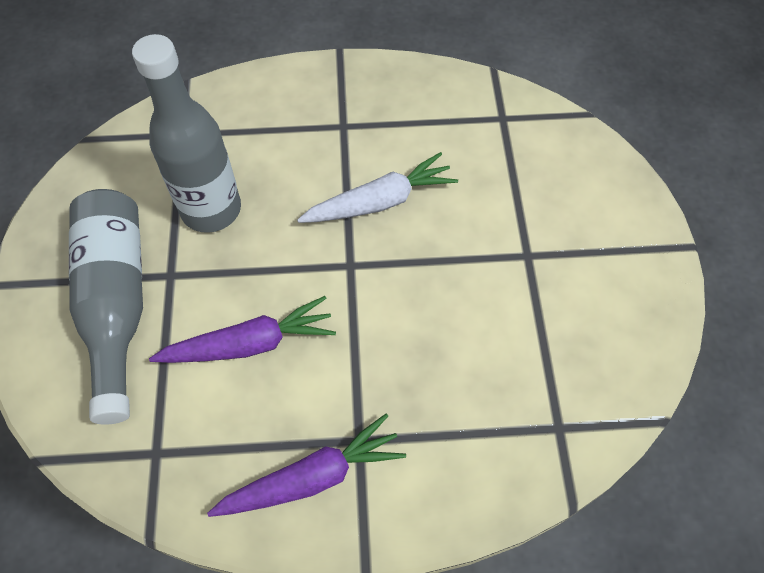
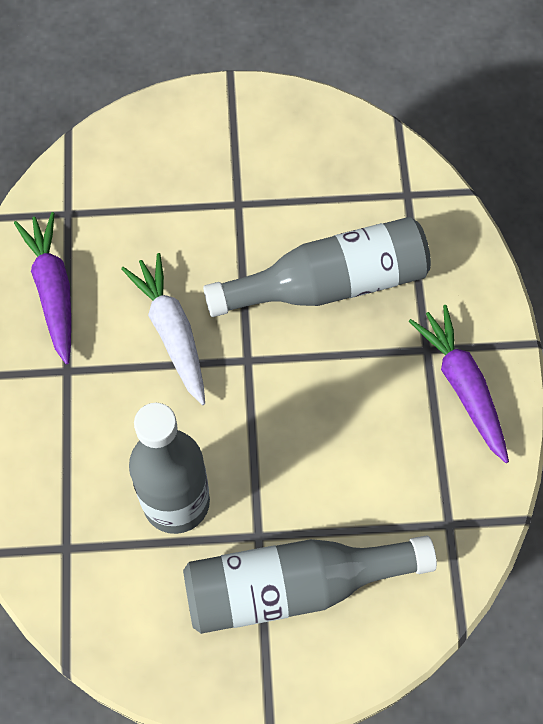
camera: 90 degrees left, 5 degrees up
(250, 344) = (336, 449): purple carrot -> purple carrot (53, 290)
(437, 340) = (329, 283): none -> grey bottle

